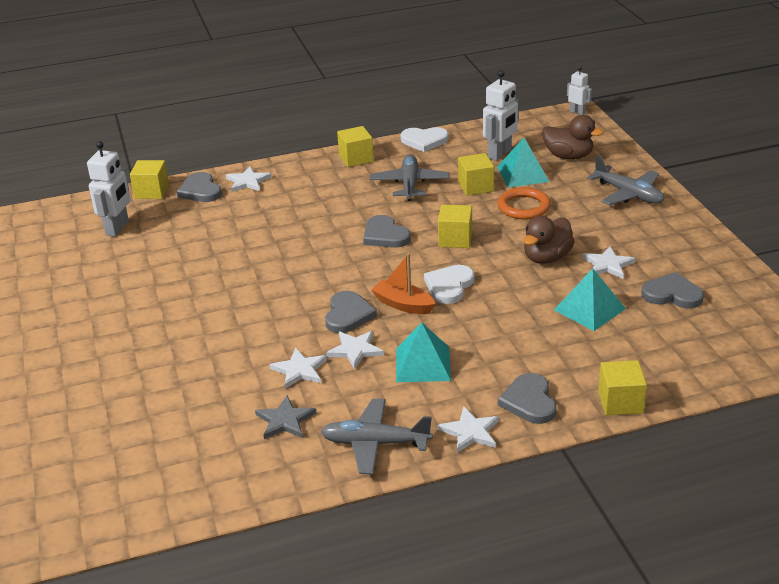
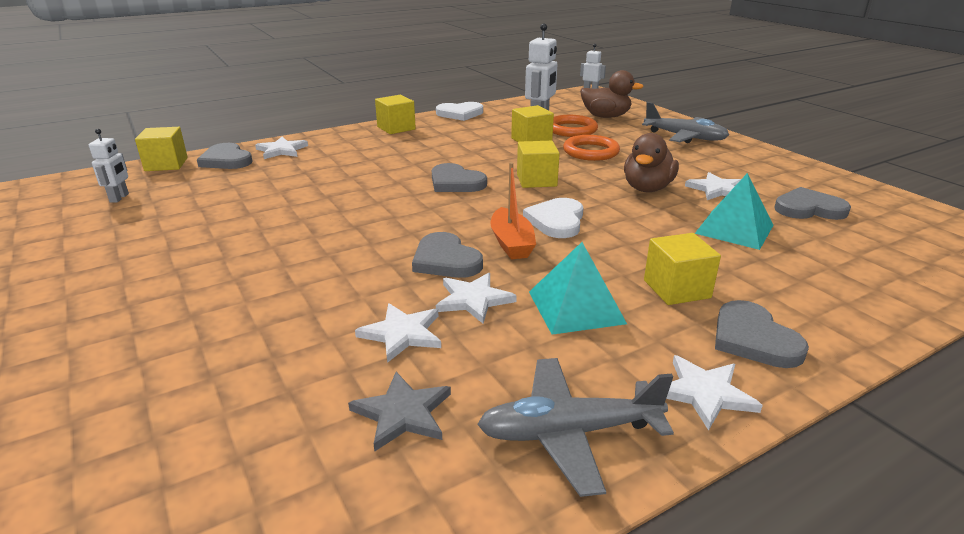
camera: 15 degrees left, 5 degrees down
(117, 228) = (119, 198): white robot -> white robot, size x0.58
(348, 315) = (445, 260): grey heart -> grey heart turned 150 degrees clockwise
(403, 304) = (511, 243): orange boat -> orange boat turned 120 degrees counterclockwise
(409, 184) = (461, 142): grey plane -> none
(522, 174) = (571, 130): turquoise pyramid -> orange ring
(620, 402) = (870, 325): yellow cube -> yellow cube (676, 289)

